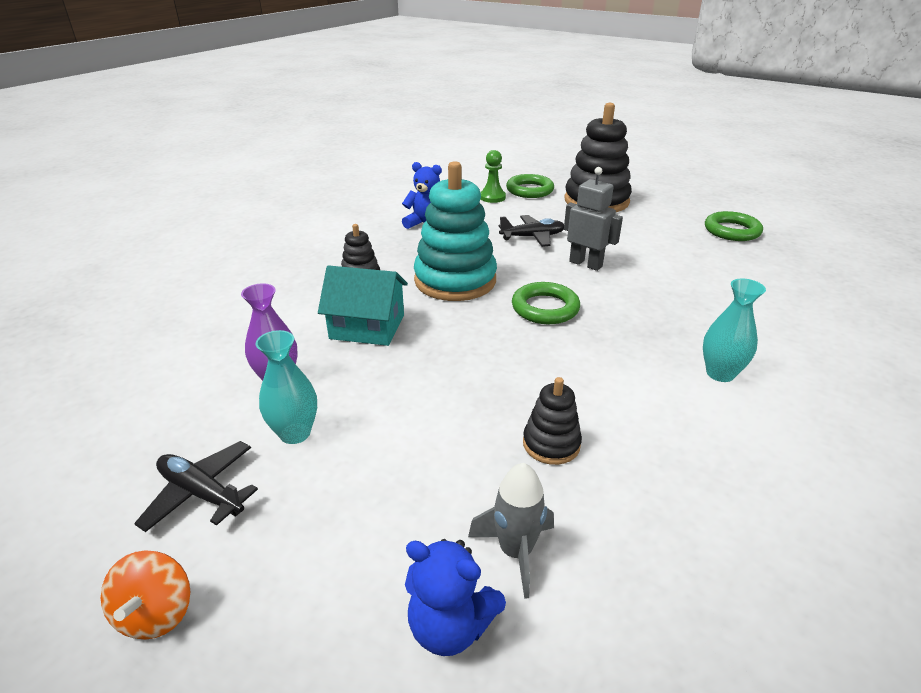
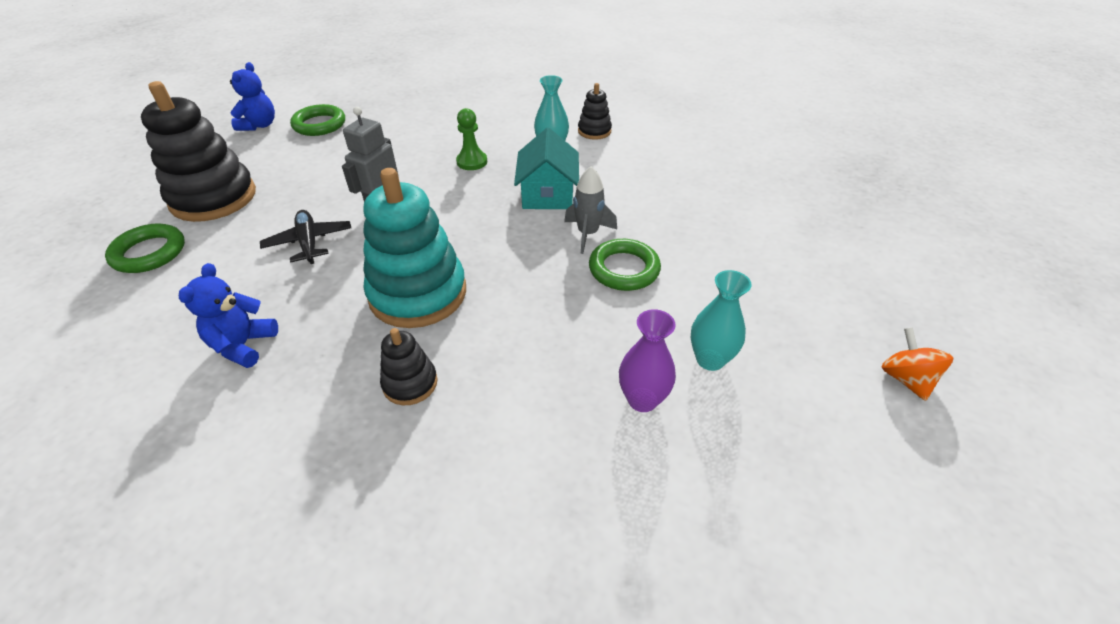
camera: 100 degrees left, 10 degrees up
(156, 613) = (905, 379): orange spinning top -> orange spinning top turned 90 degrees counterclockwise
(201, 493) = (806, 400): black plane -> none
(367, 326) = (527, 349): turquoise house -> turquoise house (548, 194)
(450, 626) = (814, 247): blue teddy bear -> blue teddy bear (259, 125)
(492, 197) = (161, 287): green pawn -> green pawn (472, 162)
(515, 552) = (752, 227): grey rocket -> grey rocket (587, 234)
(545, 308) = (472, 227): green ring -> green ring (624, 269)
(551, 444) = (655, 218): black stacking toy -> black stacking toy (594, 131)

